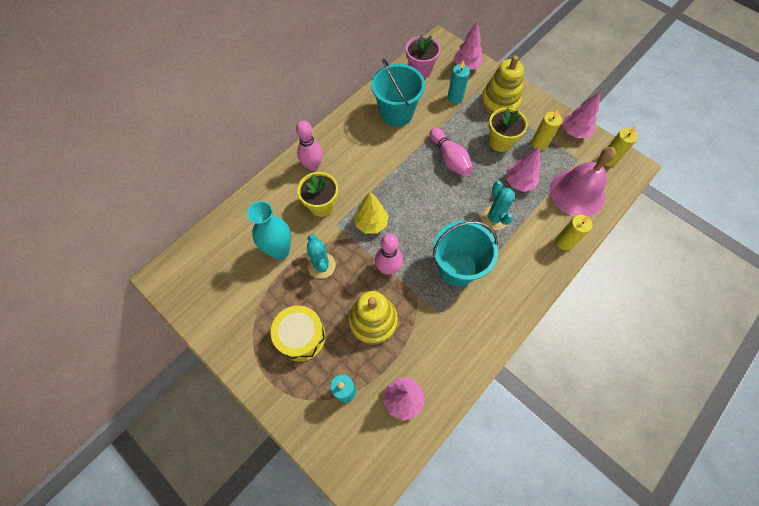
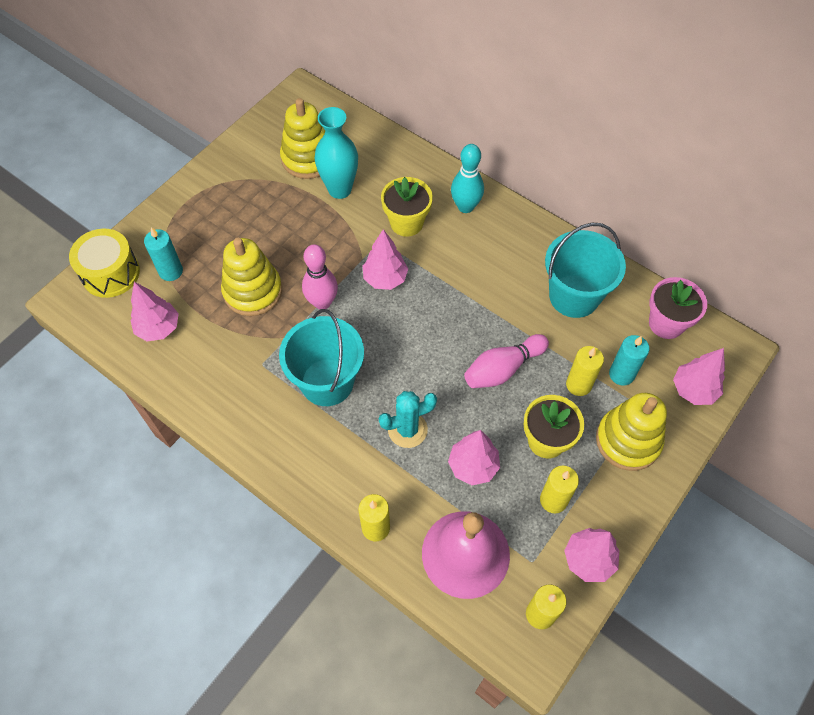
camera: 85 degrees right, 5 degrees down
(241, 274) = (308, 158): none -> yellow stacking toy
(301, 337) = (234, 223): yellow drum -> yellow drum (110, 273)
(312, 165) = (465, 206): pink bowling pin -> turquoise bowling pin
(321, 265) = (322, 232): turquoise cactus -> none
(371, 223) = (385, 279): yellow tree -> pink tree
(462, 120) = (578, 385): none -> yellow candle

